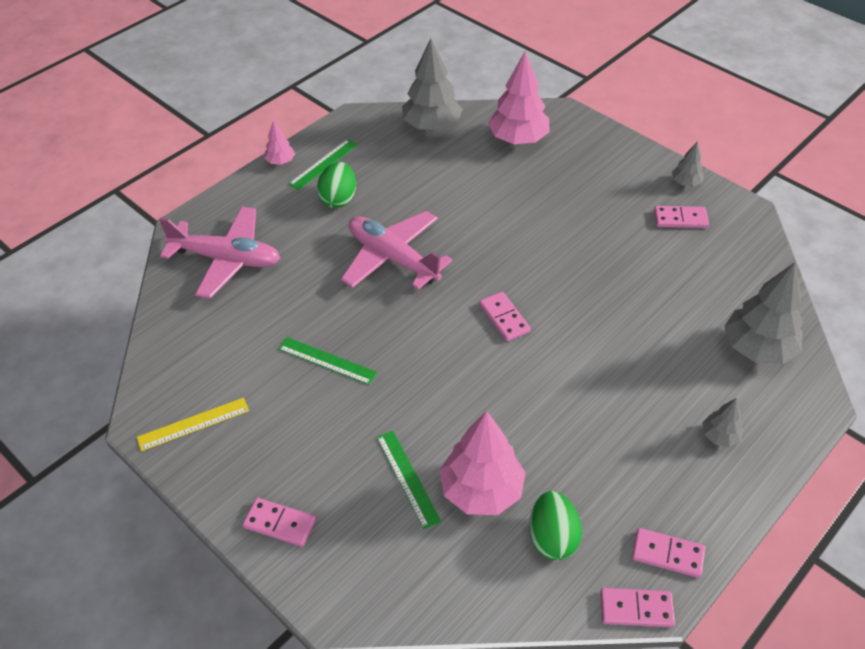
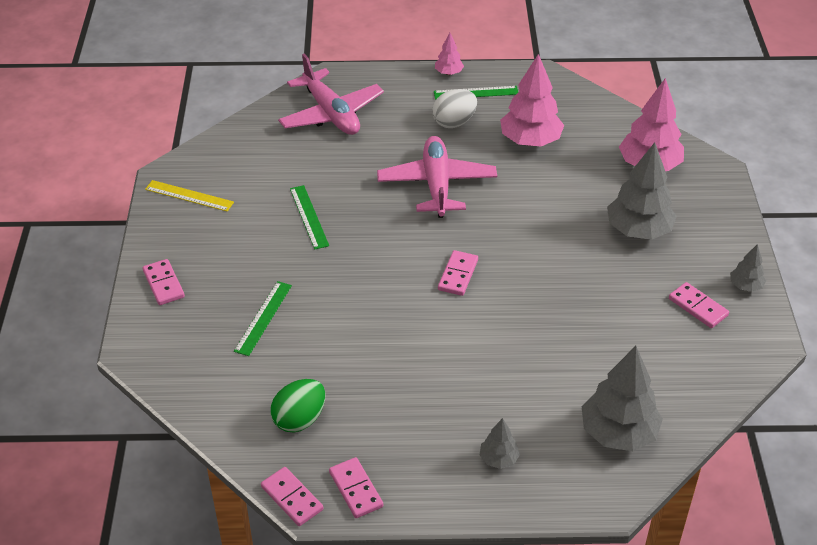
camera: 45 degrees right, 5 degrees down
(338, 199) = (454, 122): green egg -> white egg
(431, 126) = (593, 115): grey tree -> grey tree (638, 230)
(481, 490) = (296, 359): pink tree -> pink tree (530, 141)

